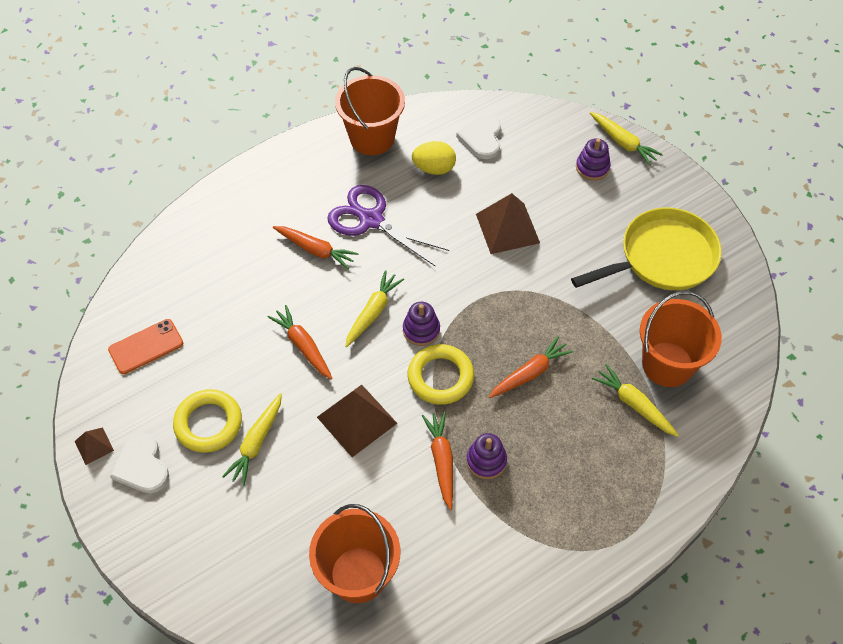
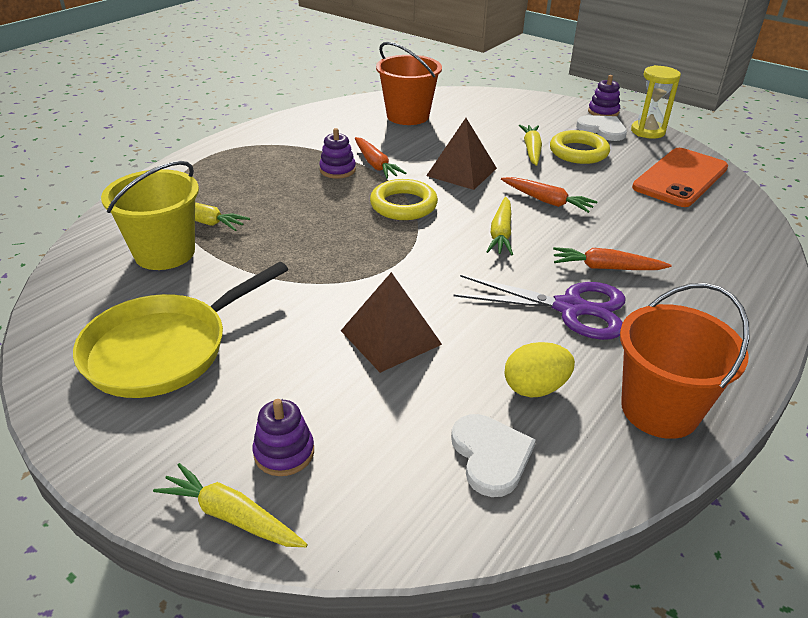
camera: 160 degrees right, 20 degrees down
(94, 446) = (647, 131): brown pyramid -> yellow hourglass
(146, 346) = (680, 178): orange phone -> orange phone, size x1.68
(421, 330) = (442, 230): purple stacking toy -> purple stacking toy (603, 112)
(530, 373) = (316, 222): orange carrot -> none
(667, 364) = (165, 253): orange bucket -> yellow bucket

